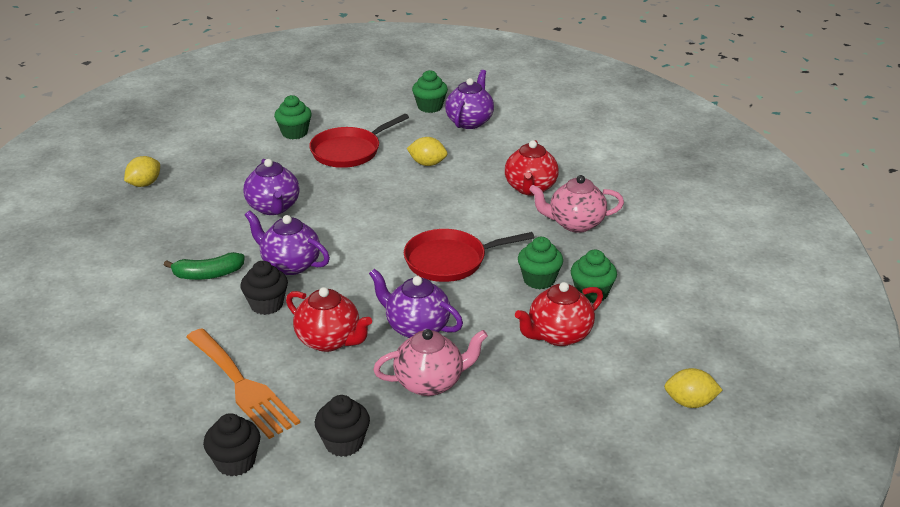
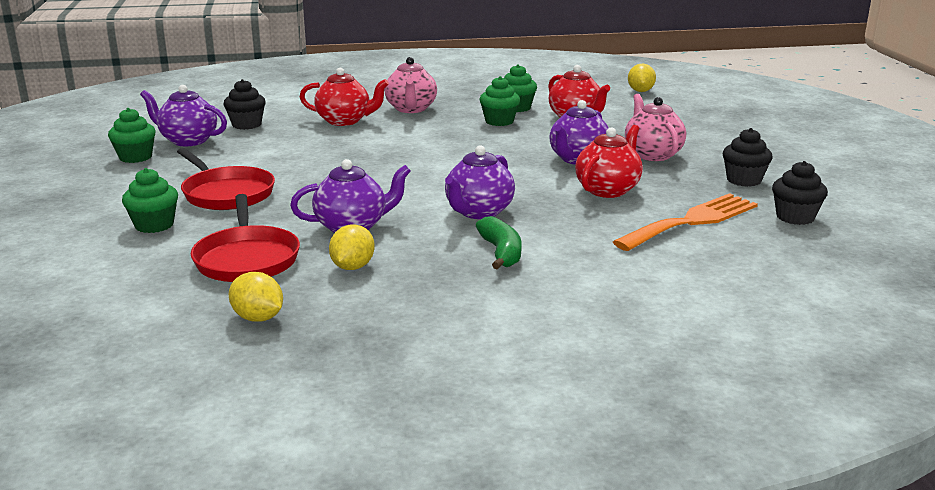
camera: 90 degrees left, 10 degrees down
(266, 304) = (555, 219): black cupcake -> black cupcake (247, 125)
(427, 164) = (277, 157): yellow lemon -> yellow lemon (352, 267)
(450, 260) = (470, 148): red pan -> red pan (247, 259)

